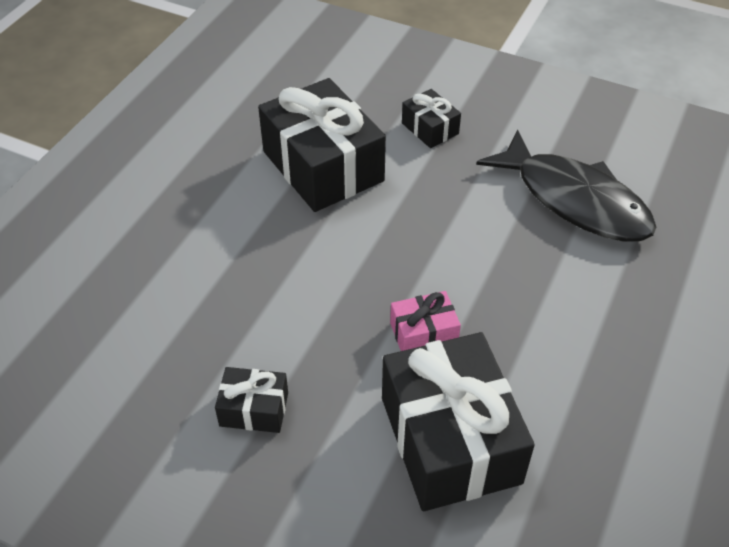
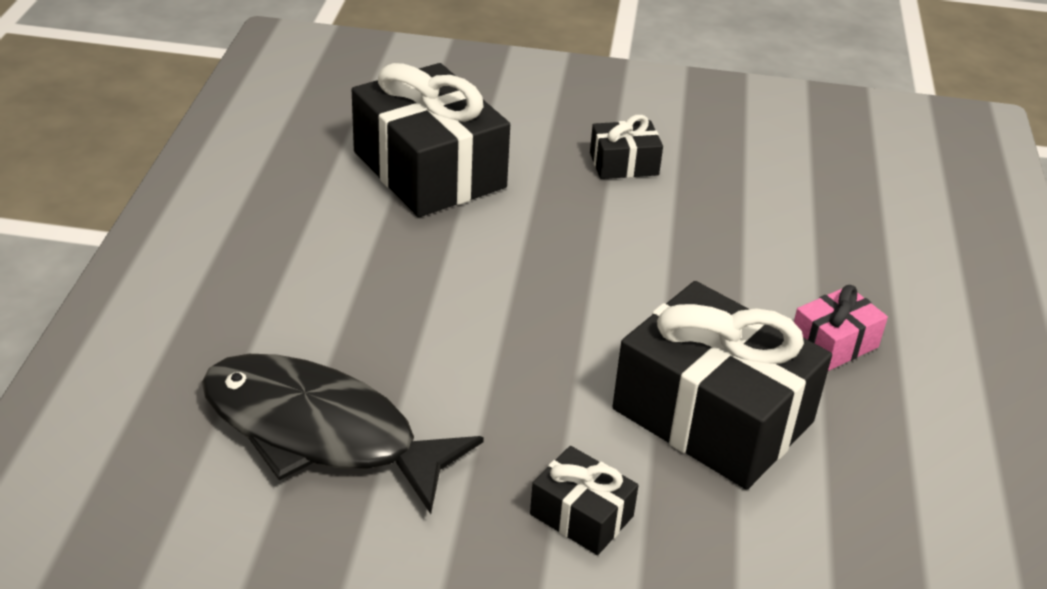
camera: 160 degrees right, 10 degrees down
(423, 334) = (485, 243): pink gift -> pink gift (834, 343)

